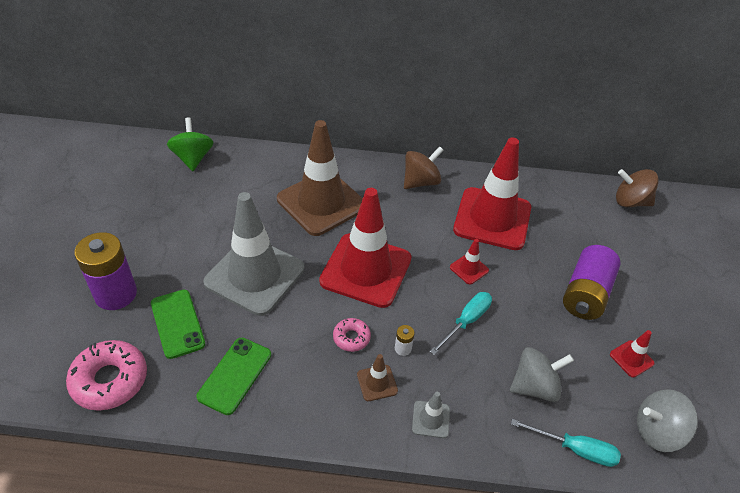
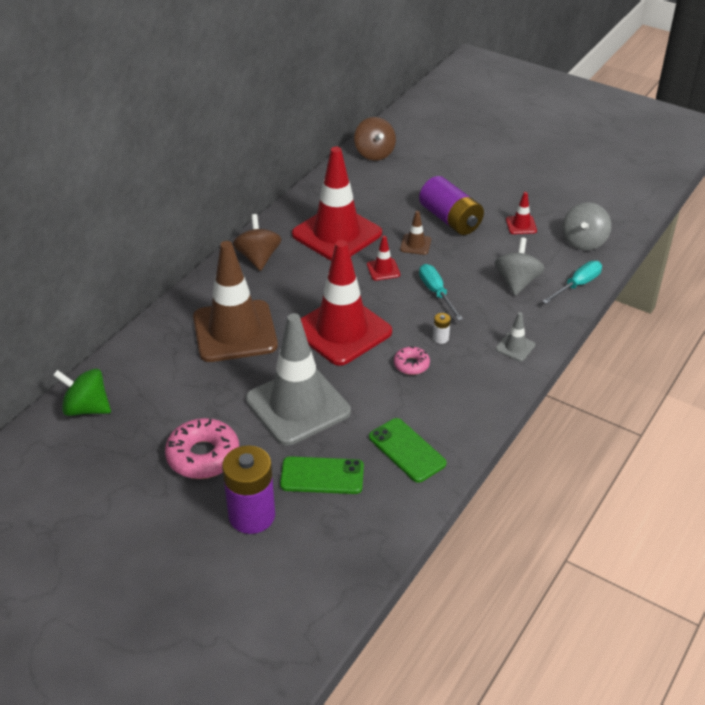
camera: 60 degrees left, 5 degrees down
(110, 380) = (361, 540): pink donut -> pink donut (203, 456)
(377, 383) = (465, 365): brown traffic cone -> brown traffic cone (415, 244)
(630, 202) = (374, 153): brown spinning top -> brown spinning top turned 60 degrees counterclockwise

